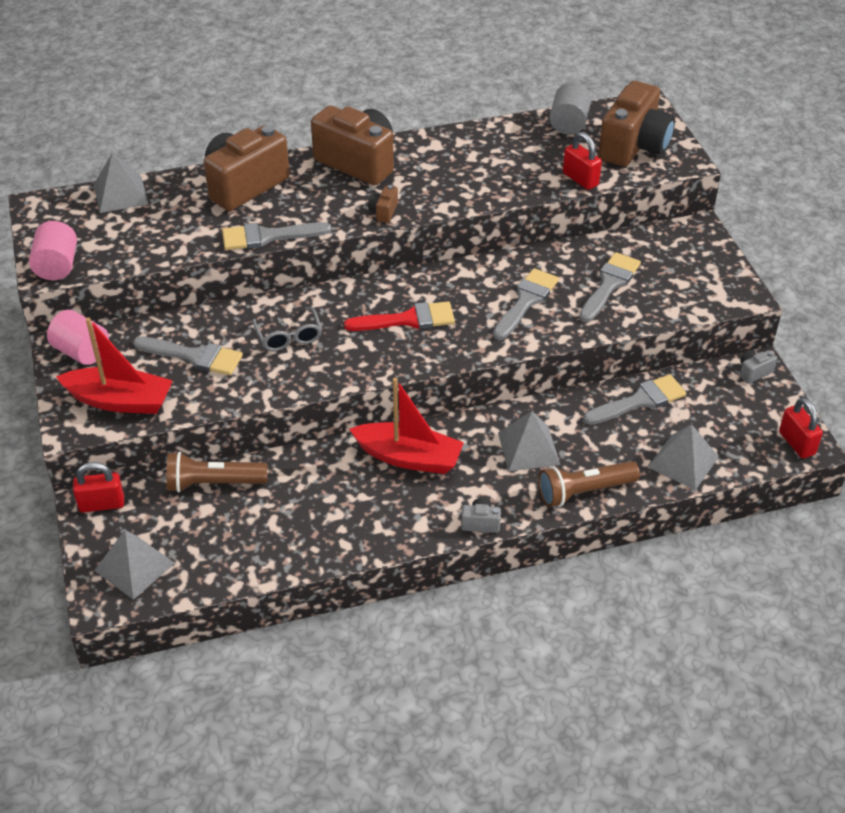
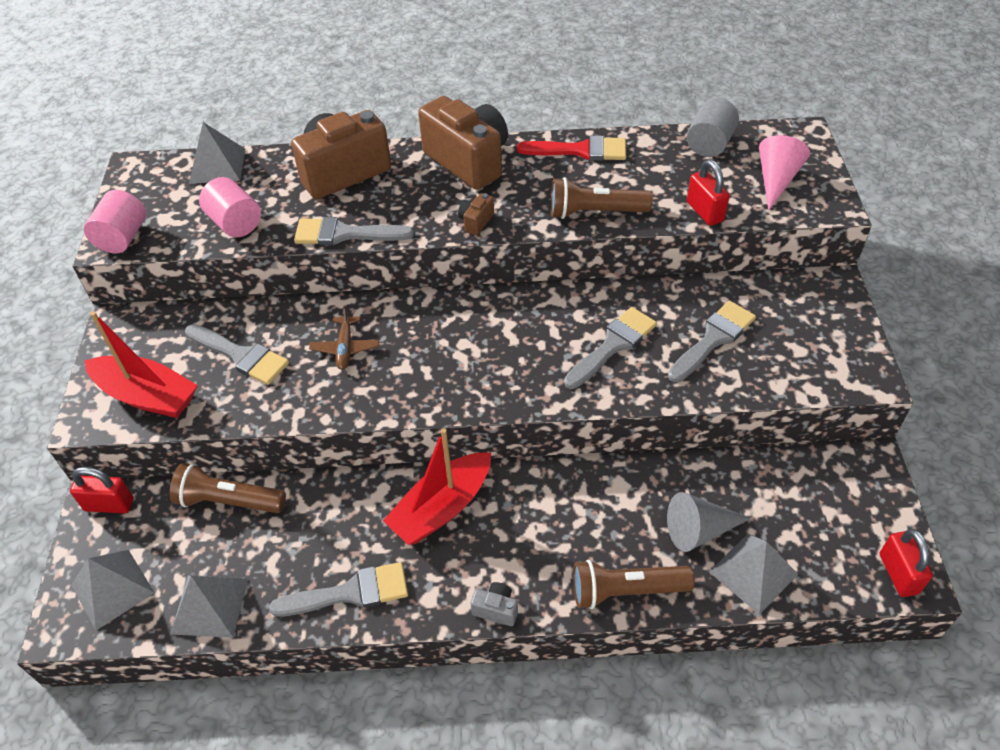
camera: 15 degrees right, 5 degrees up
(81, 352) = (133, 332): pink cylinder -> pink cylinder (235, 223)
(289, 336) = (345, 348): grey glasses -> brown plane
(408, 320) = (477, 347): red brush -> red brush (580, 150)
(408, 457) = (442, 508): red boat -> red boat turned 105 degrees clockwise
(486, 191) = (594, 212): none -> brown flashlight
(528, 448) = (577, 521): grey pyramid -> grey pyramid (210, 606)
(631, 439) = (699, 530): none -> grey cone
(634, 146) = (776, 180): brown camera -> pink cone
(639, 401) = (720, 482): grey brush -> grey brush (350, 593)
(754, 372) = (865, 468): grey camera -> none

